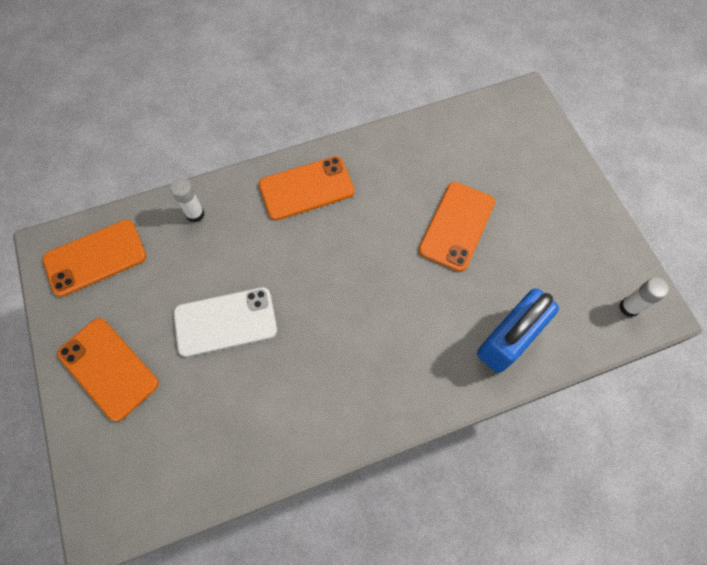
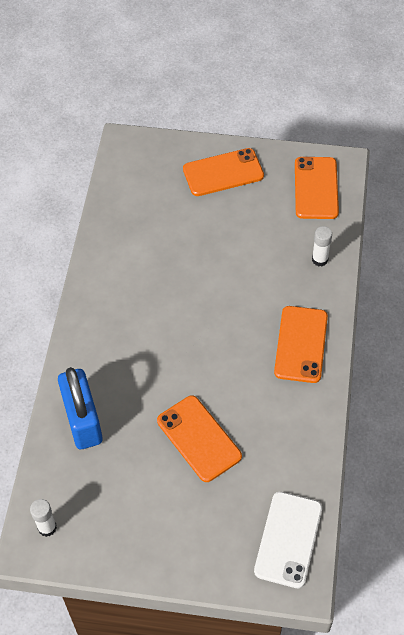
camera: 120 degrees right, 10 degrees down
(225, 322) = (215, 247): white phone -> white phone (288, 539)

